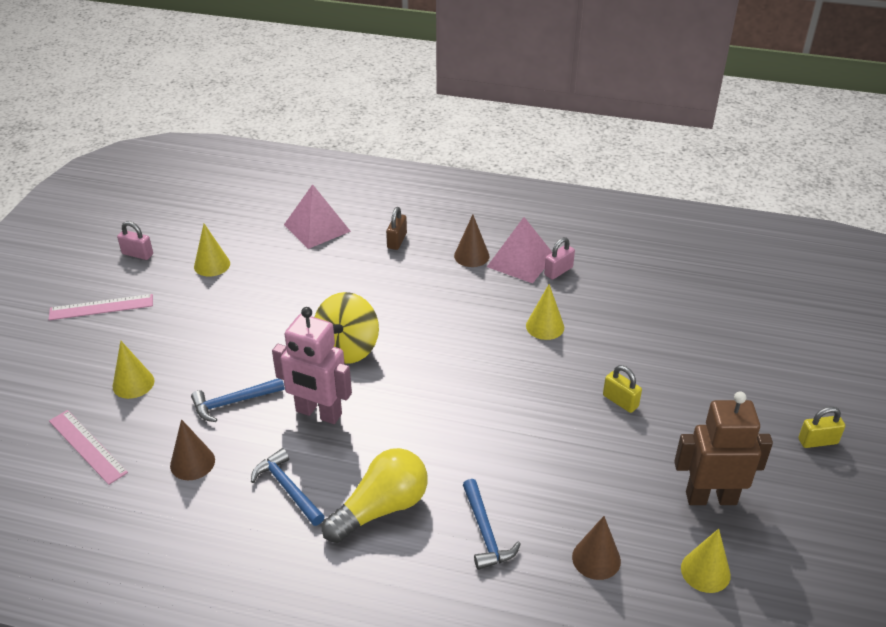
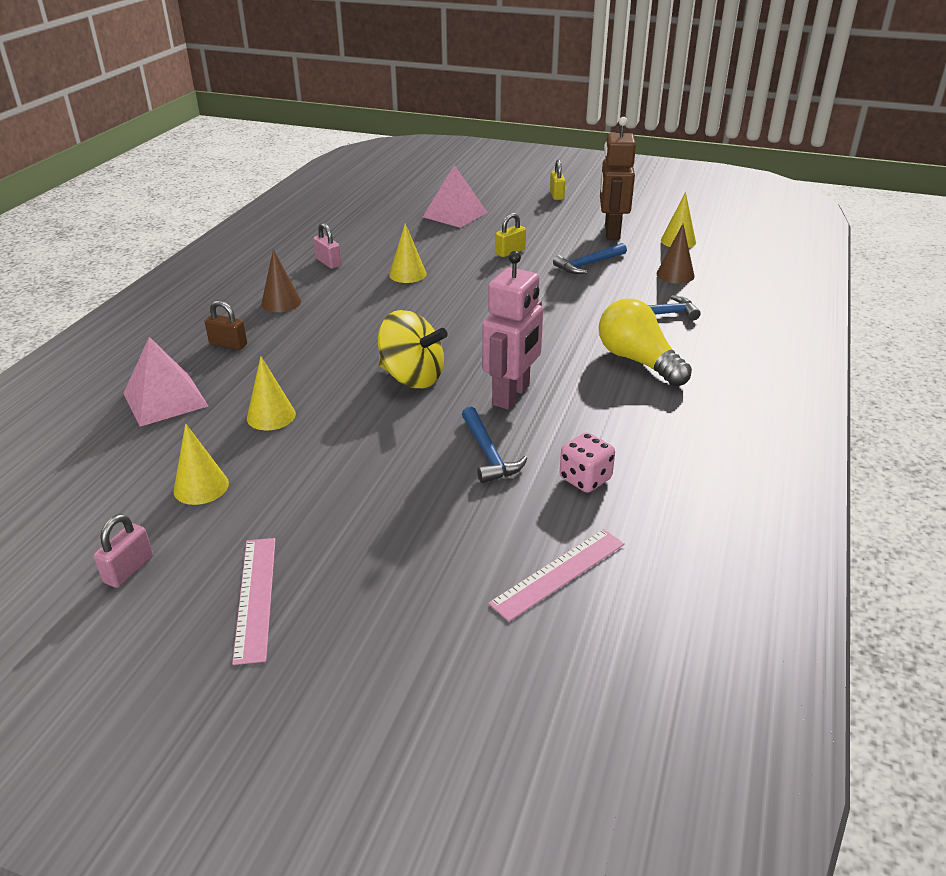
camera: 85 degrees left, 5 degrees down
(133, 383) = (441, 542): yellow cone -> yellow cone (271, 416)
(192, 462) = (585, 479): brown cone -> pink dice
(288, 488) = (618, 412): blue hammer -> blue hammer (588, 264)
(521, 261) = (303, 278): pink pyramid -> pink pyramid (455, 214)

